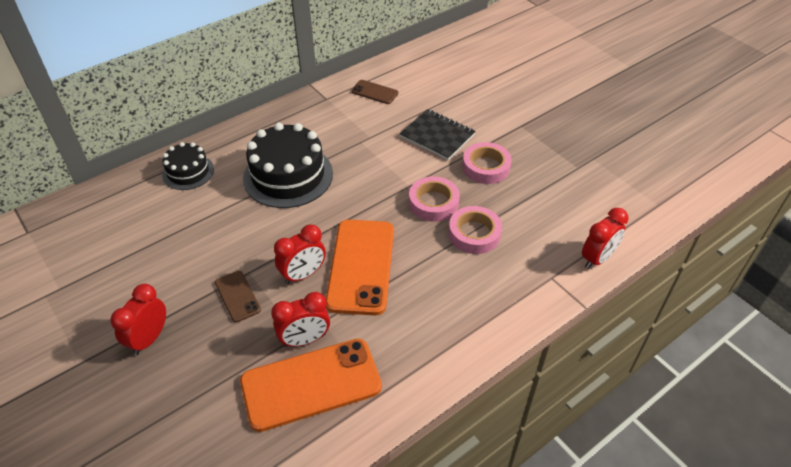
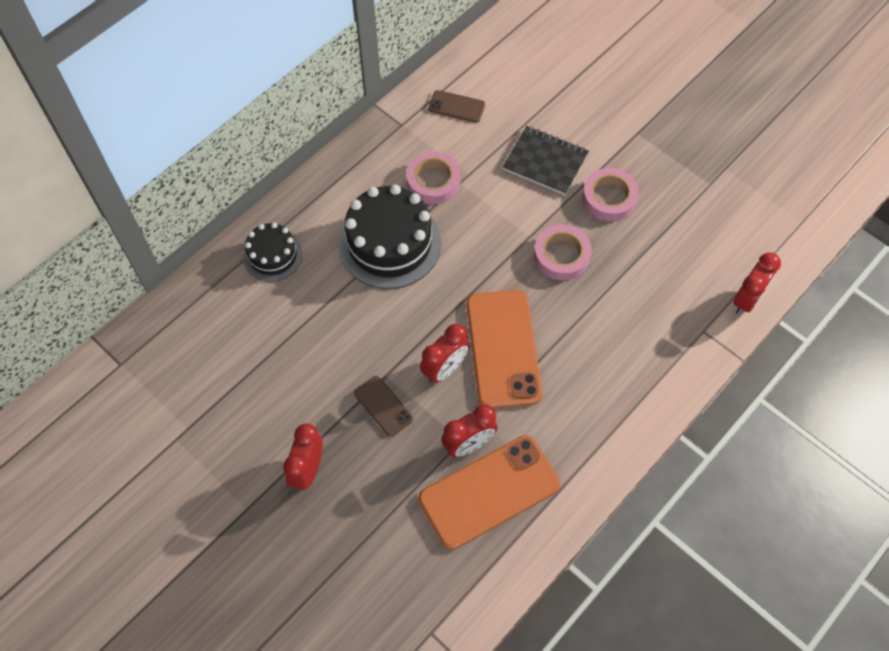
camera: 10 degrees left, 15 degrees up
(474, 234) = (614, 289): pink tape -> pink tape (433, 181)

